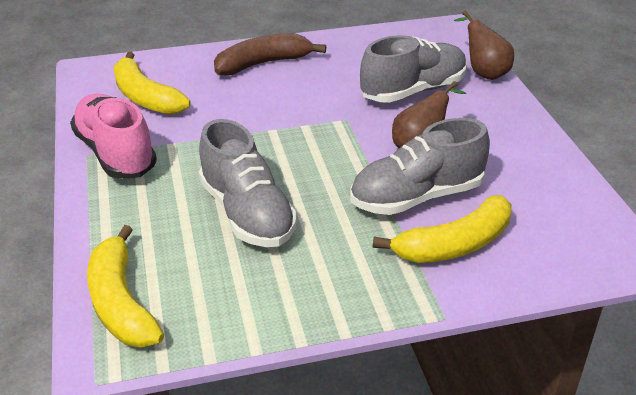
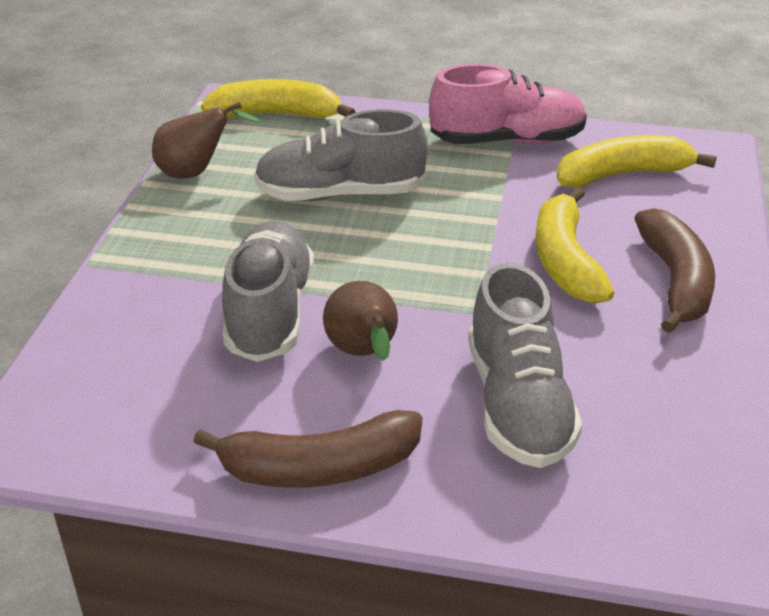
camera: 115 degrees right, 0 degrees up
(454, 244) = (169, 309): yellow banana -> yellow banana (565, 261)
(483, 72) = (534, 519): brown pear -> brown pear (196, 172)
(519, 136) = (320, 467): none -> brown banana

